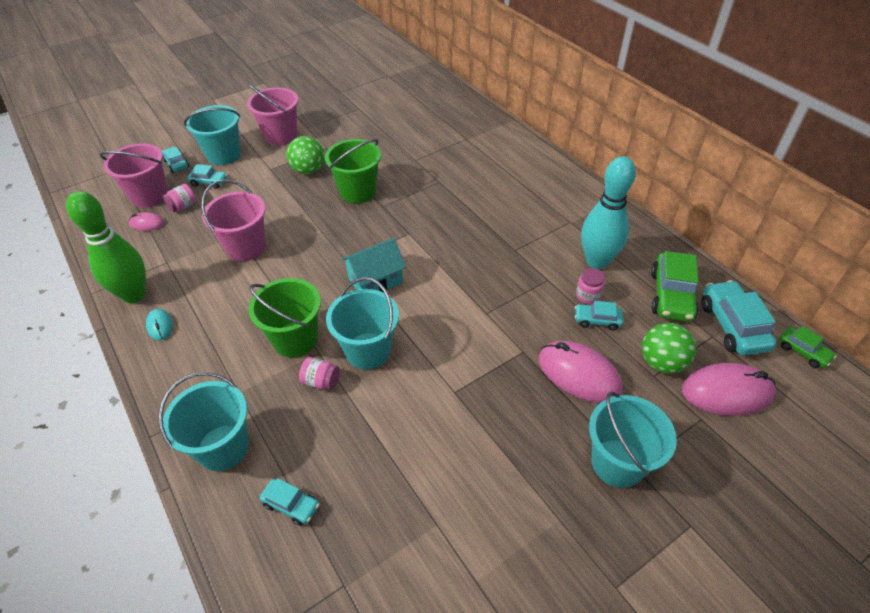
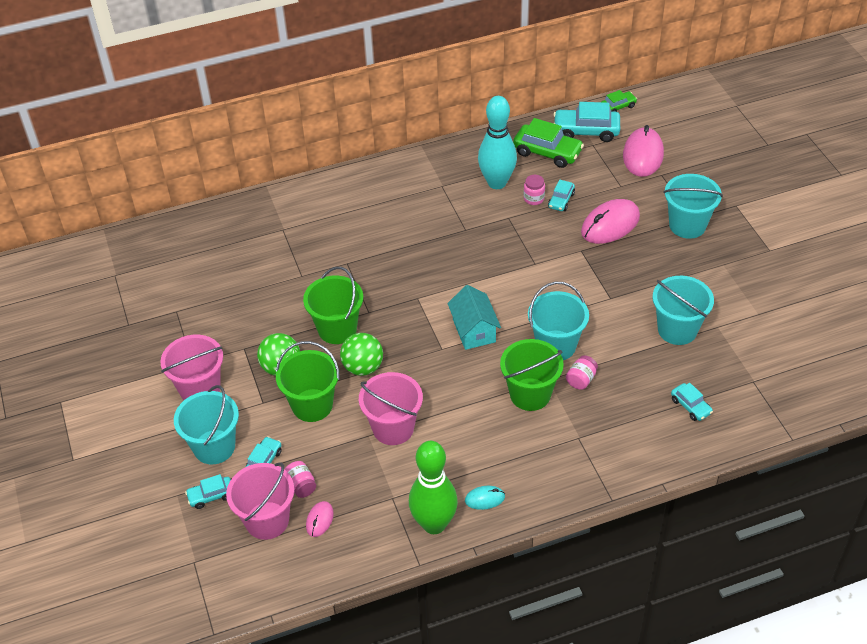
camera: 75 degrees left, 0 degrees up
(223, 447) = (633, 448): turquoise bucket -> turquoise bucket (677, 330)
(269, 195) = (312, 405): none -> green bucket
(291, 505) = (690, 406): turquoise car -> turquoise car turned 105 degrees clockwise
(661, 362) = (610, 178): green ball -> green ball (363, 367)

